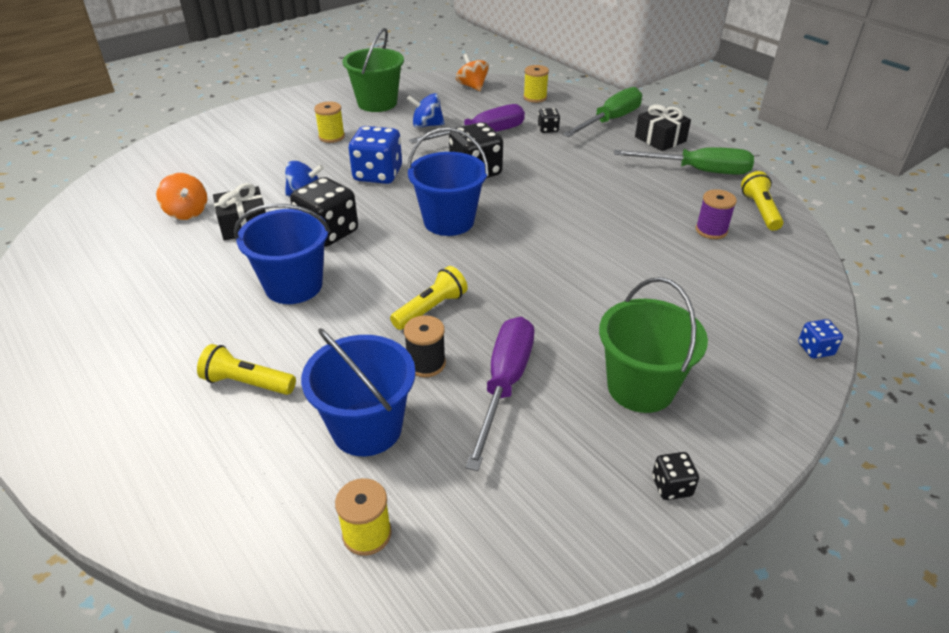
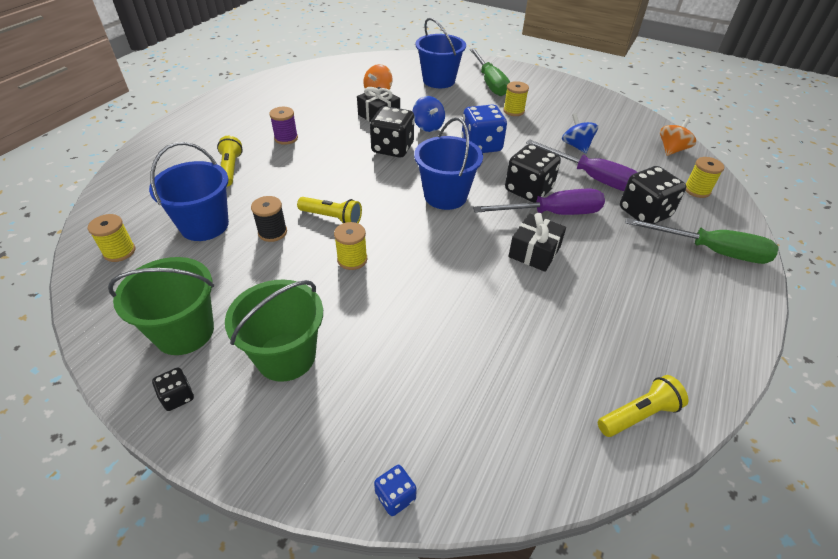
camera: 65 degrees right, 5 degrees up
(294, 286) = (327, 154): blue bucket -> blue bucket (439, 80)
(377, 103) = (584, 114): green bucket -> green bucket (184, 332)
(504, 384) = (264, 276): purple screwdriver -> purple screwdriver (552, 214)
(514, 309) = (352, 259): none -> yellow spool
(548, 129) = (644, 213): black dice -> black dice, size x2.05
(660, 139) = (714, 298): black gift -> black gift (534, 252)
(697, 171) = (675, 342): green screwdriver -> green screwdriver (490, 83)
(711, 230) = (559, 372): purple spool -> purple spool (286, 138)

